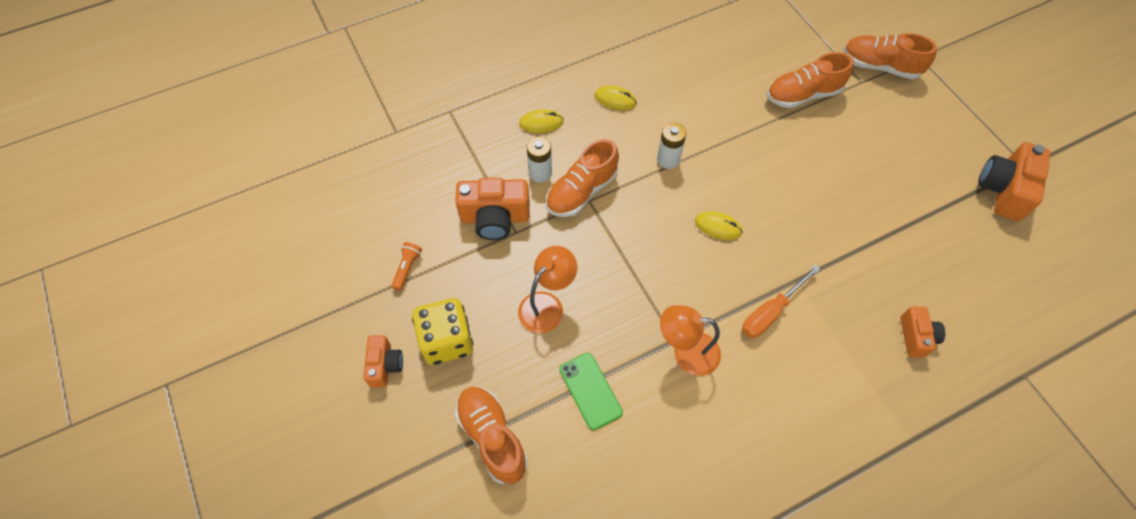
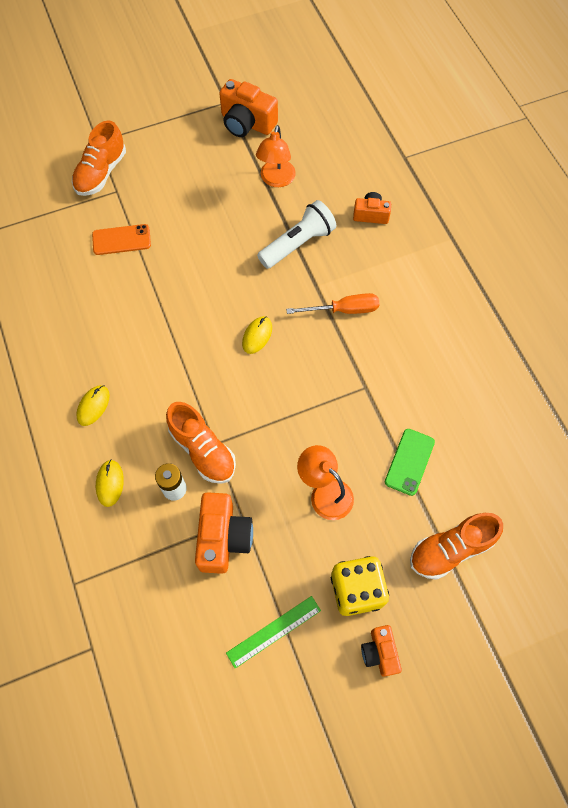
camera: 85 degrees left, 5 degrees up
(385, 365) = (379, 652): orange camera -> orange camera turned 105 degrees counterclockwise
(407, 268) = (273, 631): orange flashlight -> green ruler
(590, 391) = (409, 462): green phone -> green phone turned 45 degrees counterclockwise
(668, 159) = (177, 366): white battery -> none
(686, 352) = (377, 380): orange lamp -> orange lamp (276, 180)
(770, 312) = (344, 310): orange screwdriver -> orange screwdriver turned 60 degrees counterclockwise
(803, 95) = (121, 240): orange shoe -> orange phone
(847, 257) = (298, 244): none -> white flashlight

